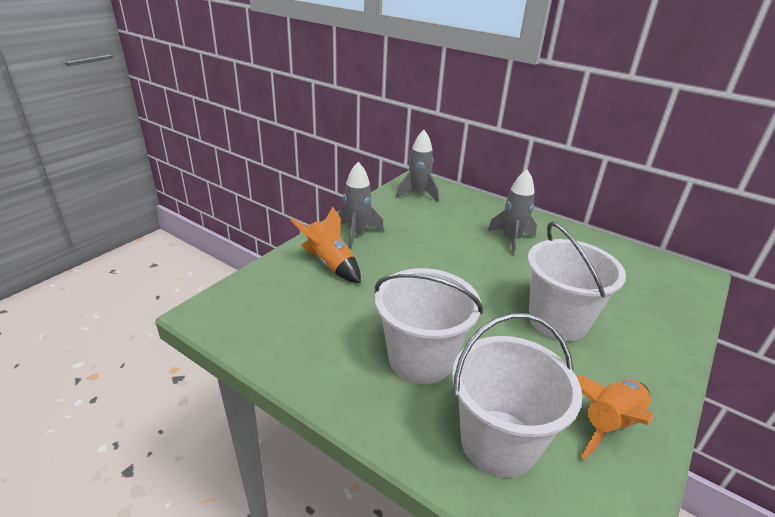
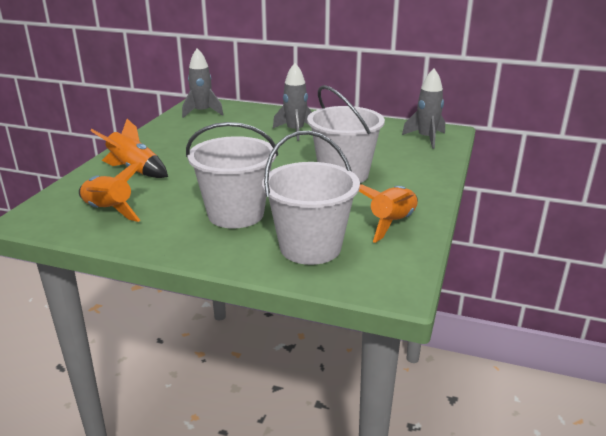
camera: 15 degrees left, 5 degrees down
(287, 320) = (109, 211): none -> orange rocket
(357, 233) = (153, 146): grey rocket -> grey rocket (426, 138)

